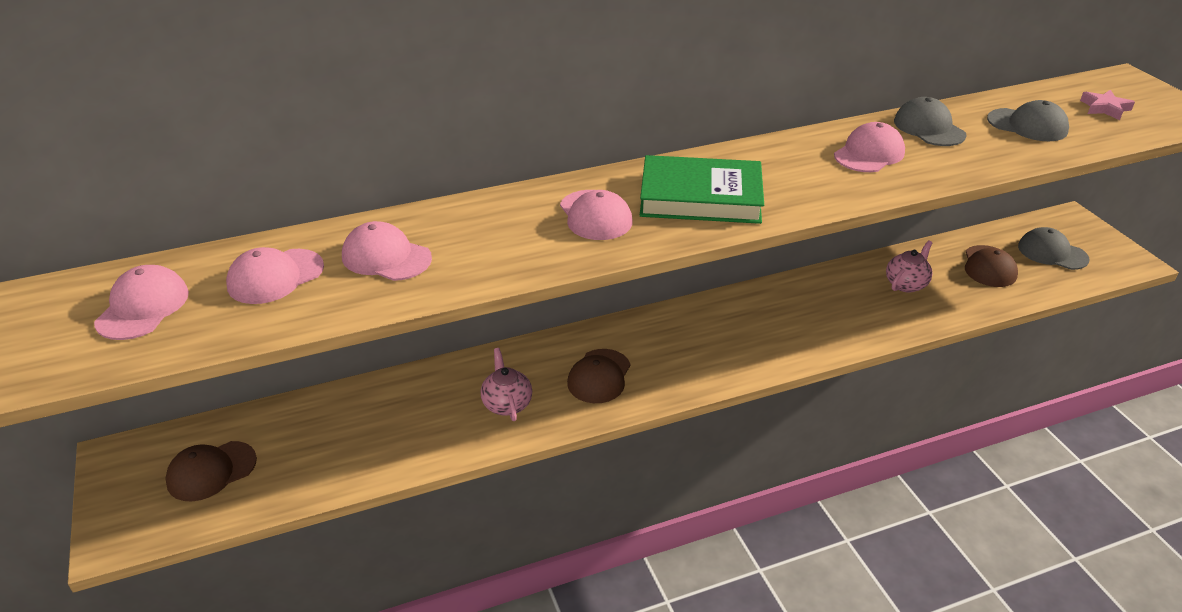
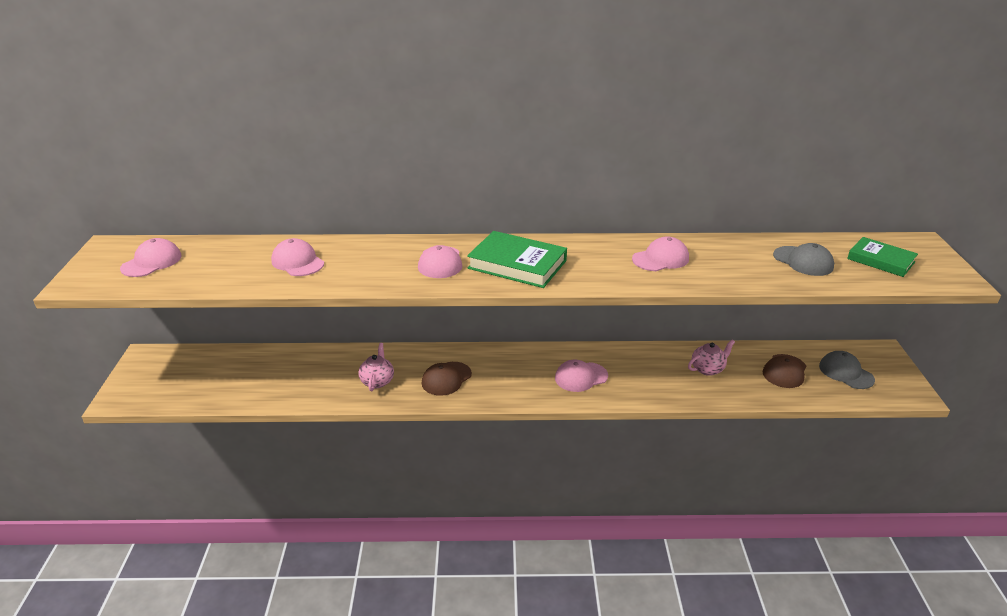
camera: 20 degrees right, 5 degrees down
(211, 471) = (187, 377): brown cap -> none
(275, 276) = (230, 260): pink cap -> pink cap (581, 377)
(929, 128) = (722, 250): grey cap -> none
(1105, 108) = (880, 260): pink star -> green book

